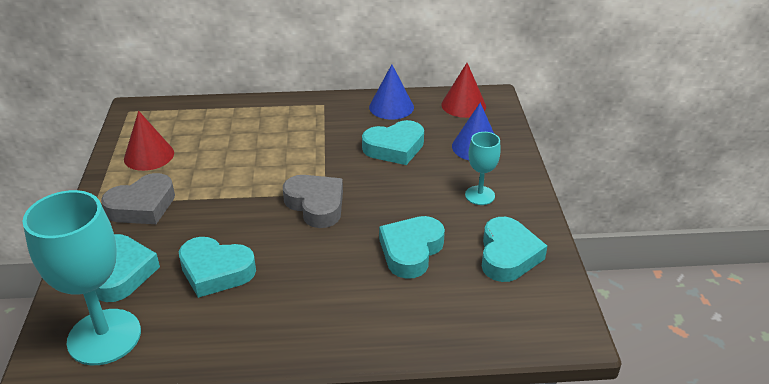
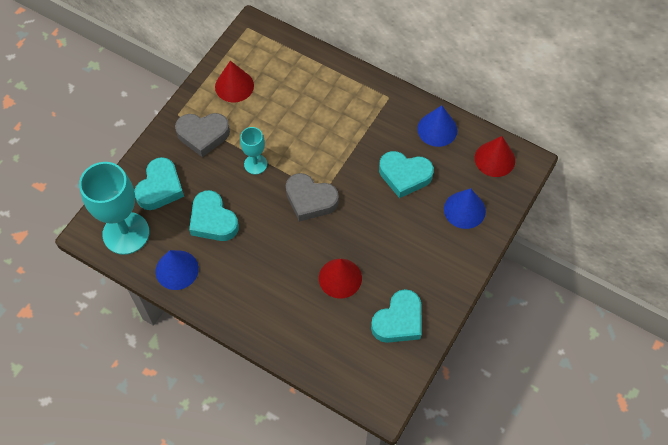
camera: 35 degrees right, 25 degrees up
(206, 339) = (177, 270): none -> blue cone
(316, 205) = (310, 200): grey heart -> grey heart turned 120 degrees clockwise
(411, 251) = (340, 278): turquoise heart -> red cone
(480, 195) = (426, 258): turquoise goblet -> turquoise goblet (255, 164)

